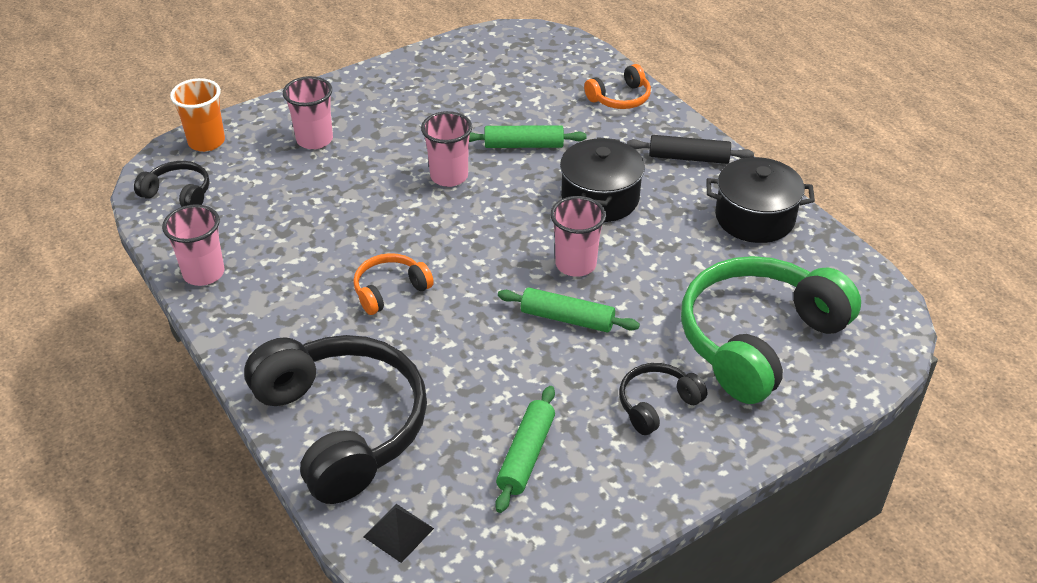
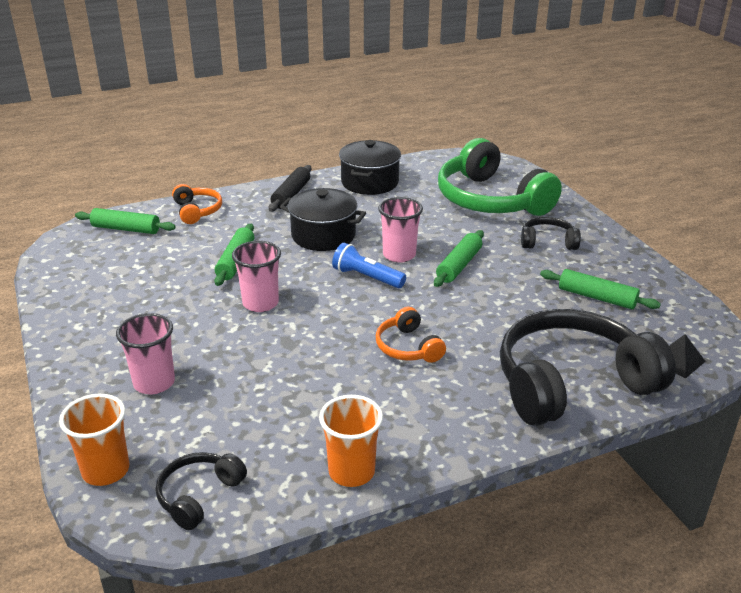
camera: 80 degrees left, 10 degrees down
(204, 273) = (351, 472): pink cup -> orange cup
(518, 244) = (367, 277): none -> blue flashlight
(564, 63) = (126, 229): none -> green rolling pin
(657, 404) = (548, 242): black headphones -> black headphones turned 120 degrees clockwise

